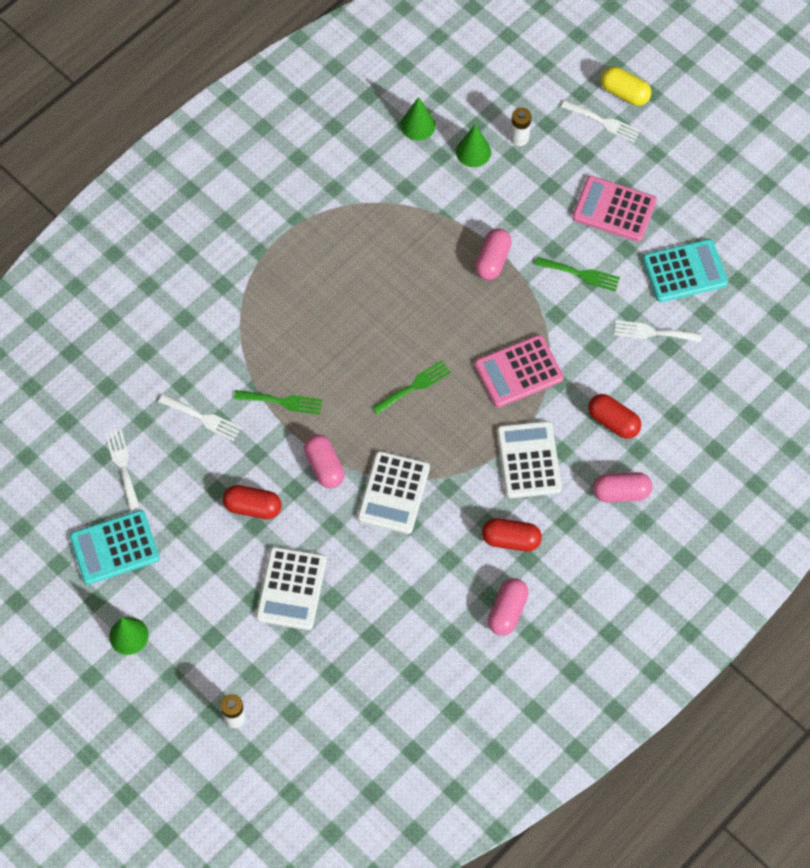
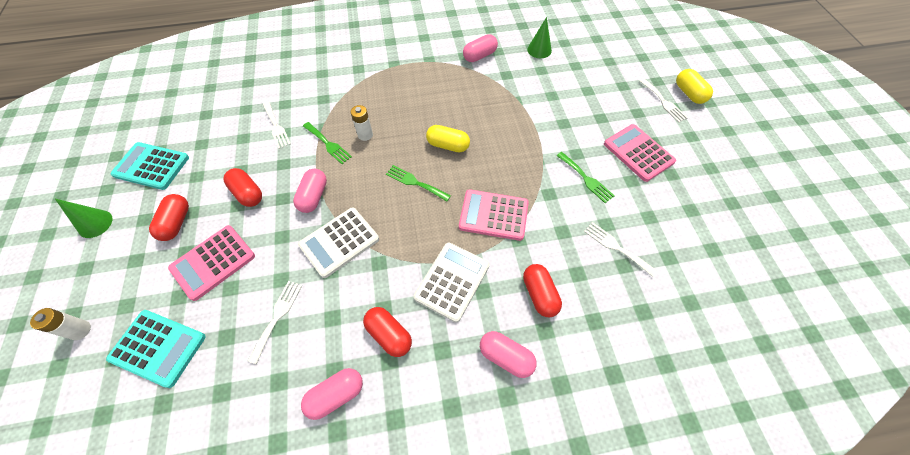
camera: 35 degrees right, 5 degrees down
(122, 466) = (208, 125): white fork -> white fork (277, 316)
(212, 580) = (176, 223): none -> red capsule
(291, 588) = (213, 262): white calculator -> pink calculator
(413, 322) = (448, 145): none -> yellow capsule
(414, 386) = (415, 182): green fork -> green fork turned 150 degrees counterclockwise
(473, 152) = (563, 77): green cone -> none
(493, 260) = (529, 139): pink capsule -> pink capsule (479, 56)
(519, 138) = (599, 84): white battery -> white battery (365, 135)
(684, 271) = (669, 219): turquoise calculator -> turquoise calculator (158, 347)

